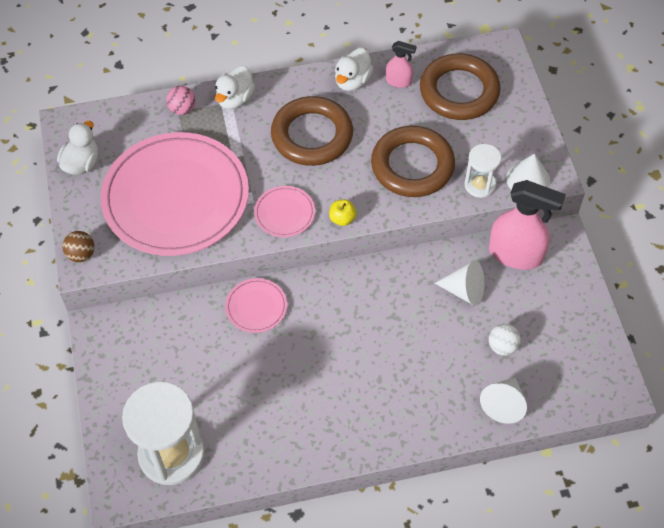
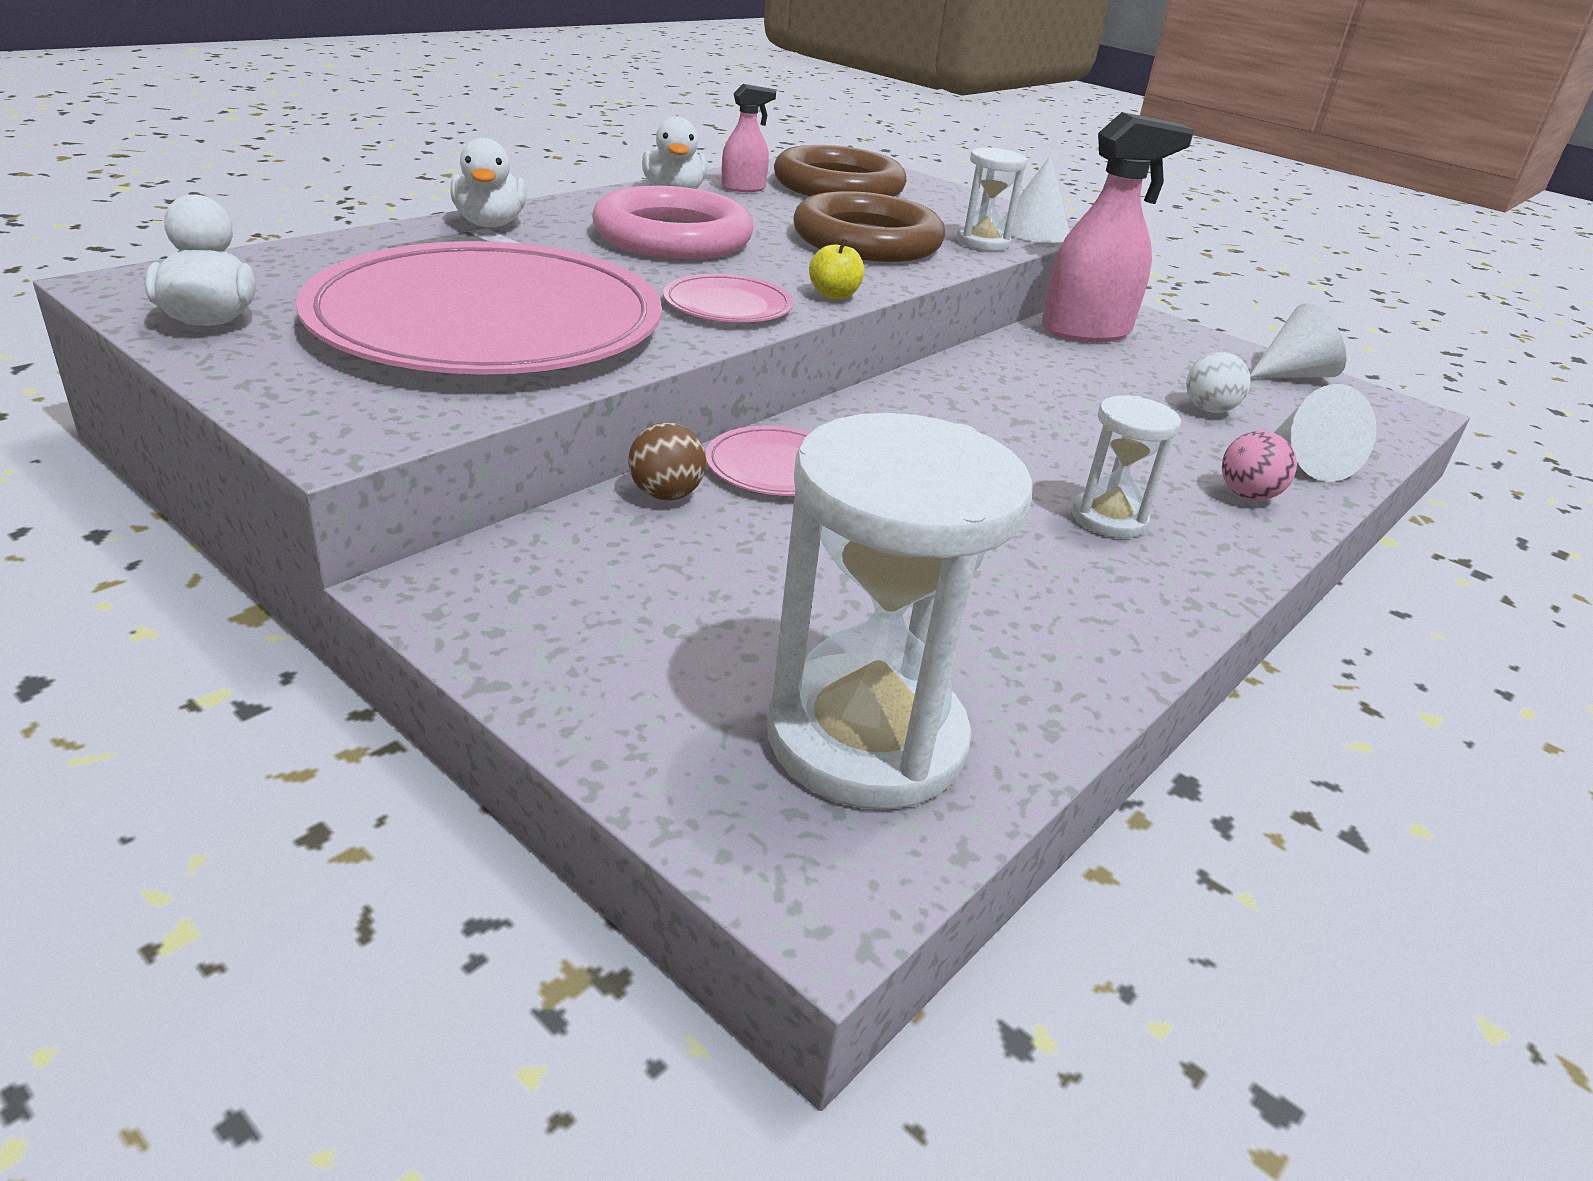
camera: 40 degrees left, 25 degrees down
(81, 254) = (322, 424): brown ball -> brown ball (666, 495)
(182, 109) = (394, 242): pink ball -> pink ball (1247, 495)
(312, 135) = (672, 237): brown ring -> pink ring
(361, 397) = (1108, 519): none -> white hourglass
(464, 290) = (1075, 373): white cone -> white cone (1293, 374)

